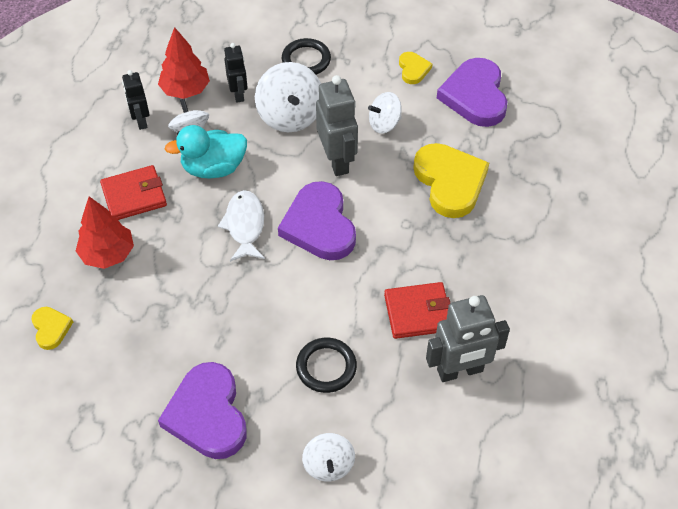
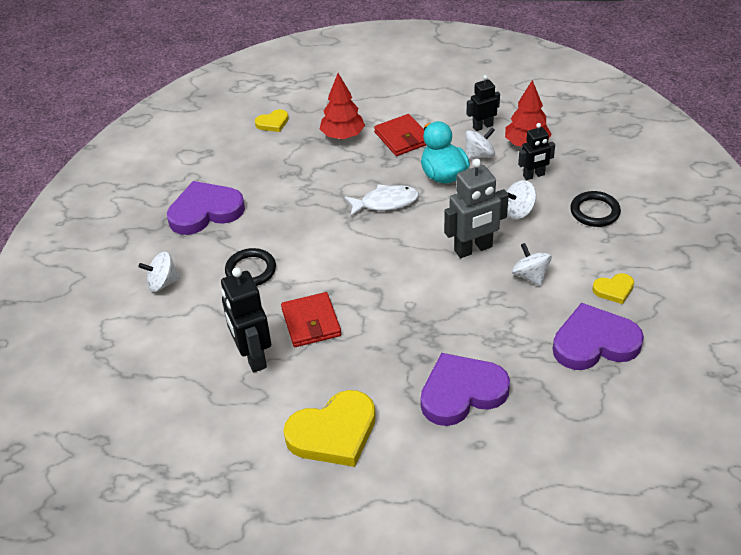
camera: 85 degrees right, 10 degrees down
(290, 115) = (518, 211): white spinning top -> white spinning top, size x0.61
(319, 225) = (395, 247): purple heart -> purple heart (461, 392)
(450, 182) = (468, 332): yellow heart -> yellow heart (333, 433)
(460, 371) = (253, 356): grey robot -> black robot

